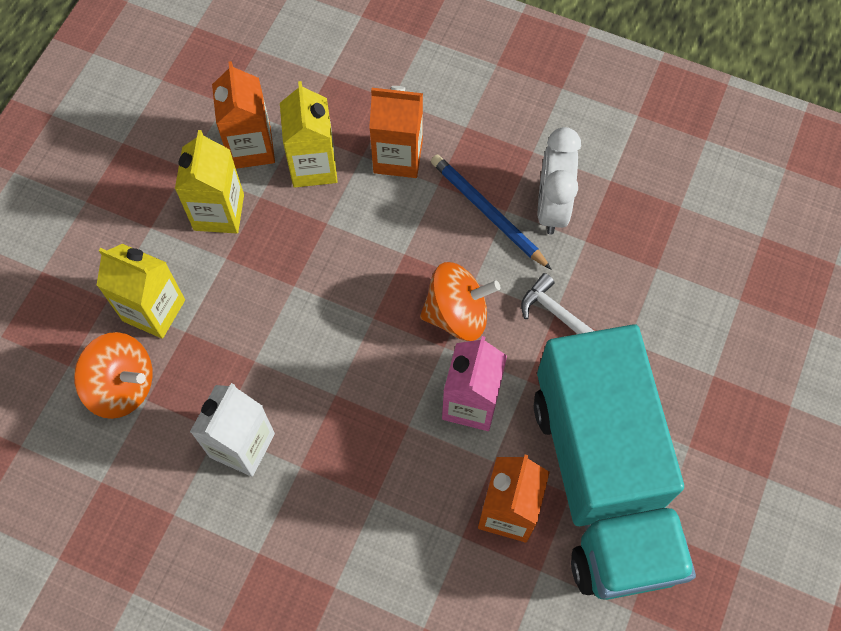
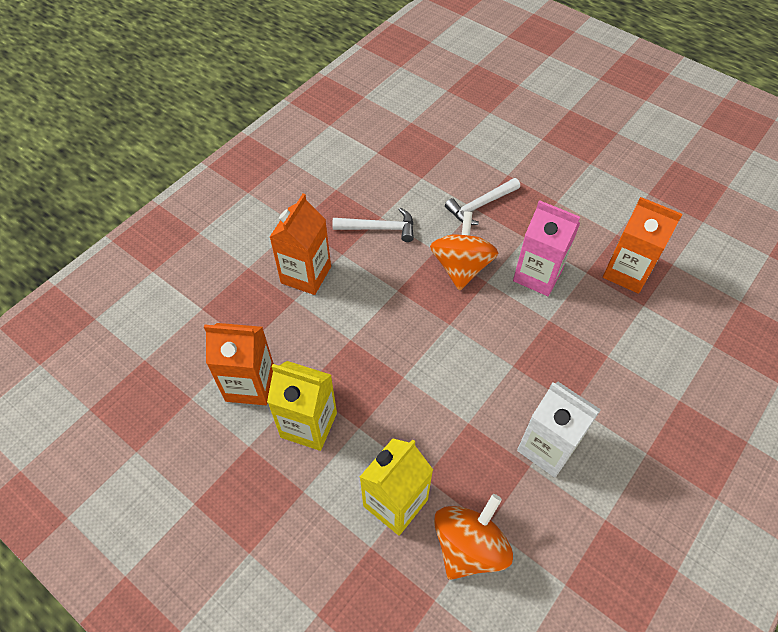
camera: 75 degrees left, 10 degrees down
(313, 166) = (290, 338): yellow carton -> none
(487, 213) = (379, 228): blue pencil -> white hammer
(552, 207) = (387, 189): white clock -> none
(602, 480) = (609, 214): turquoise truck -> none

